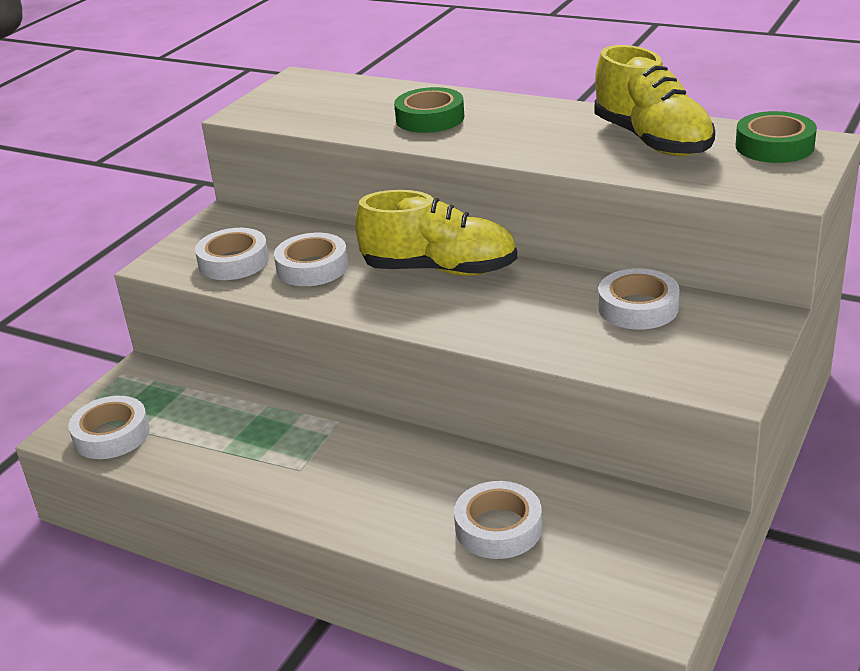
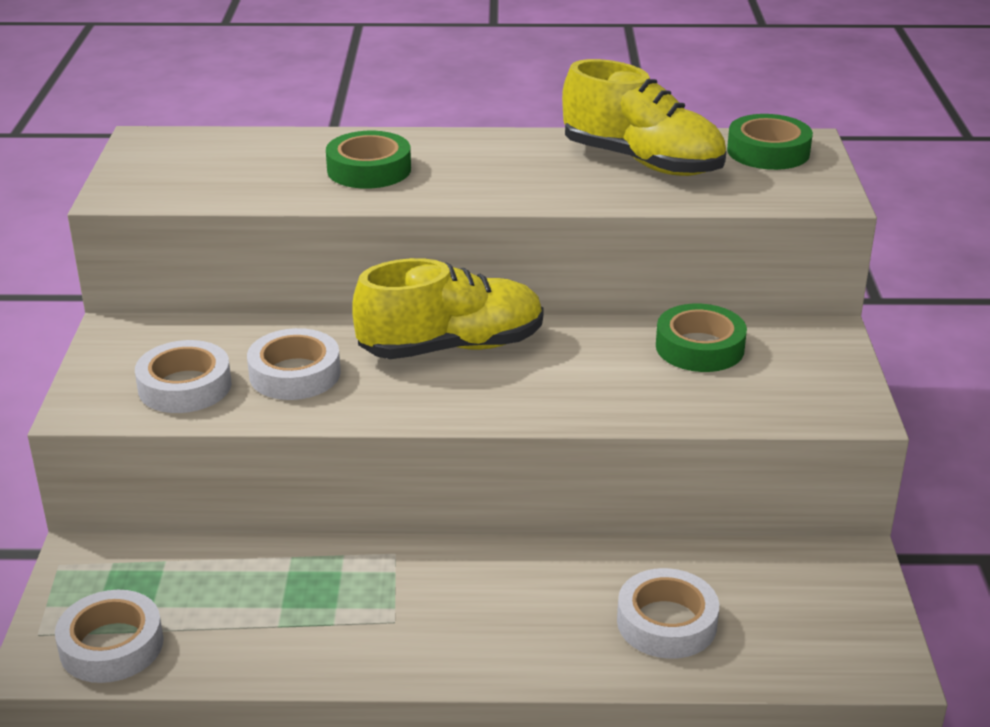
camera: 30 degrees left, 0 degrees up
(638, 307) = (699, 347): white tape -> green tape

